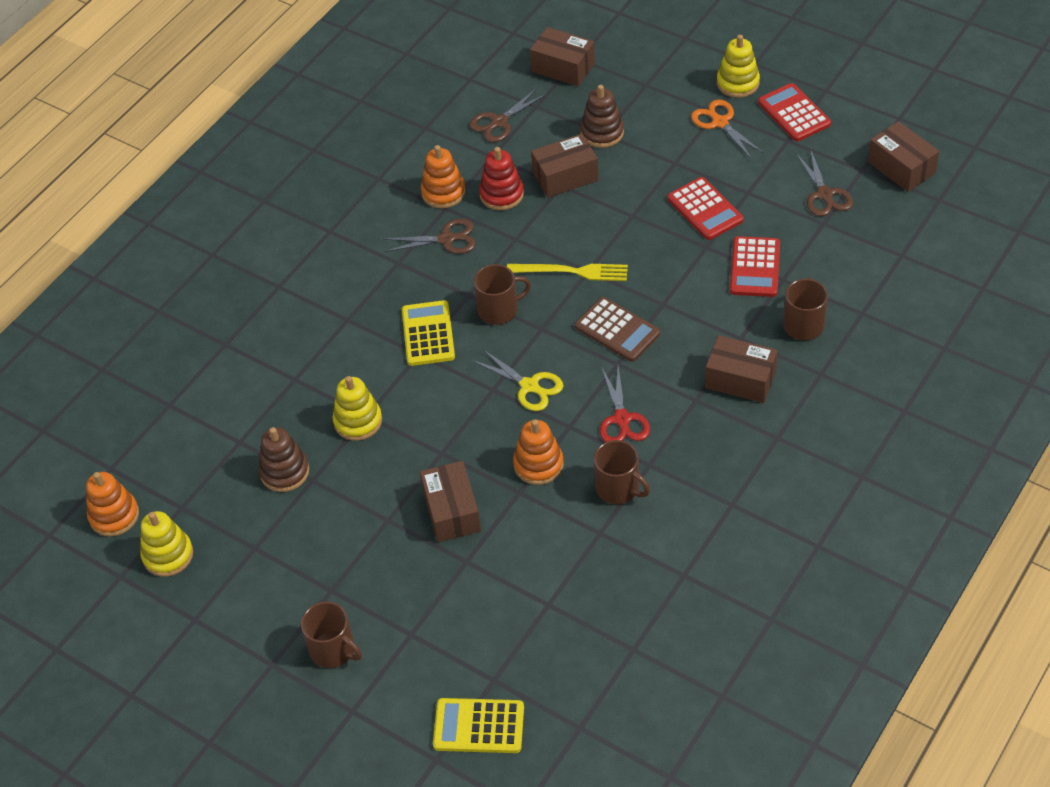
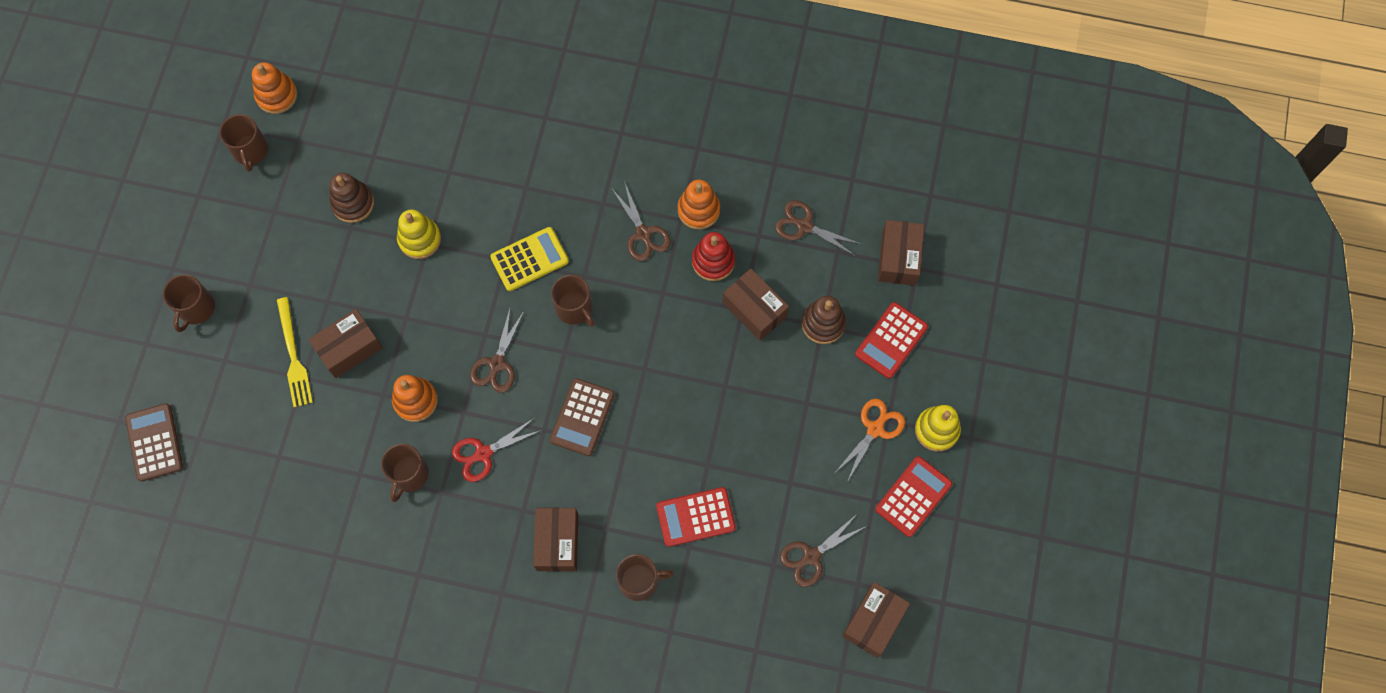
camera: 65 degrees right, 20 degrees up
(168, 555) = (250, 151): yellow stacking toy -> brown mug
(479, 726) = (154, 442): yellow calculator -> brown calculator
(530, 386) = (497, 364): yellow scissors -> brown scissors
(572, 271) = (639, 355): yellow fork -> yellow fork (293, 356)
(705, 209) = (754, 449): red calculator -> red calculator (891, 340)

